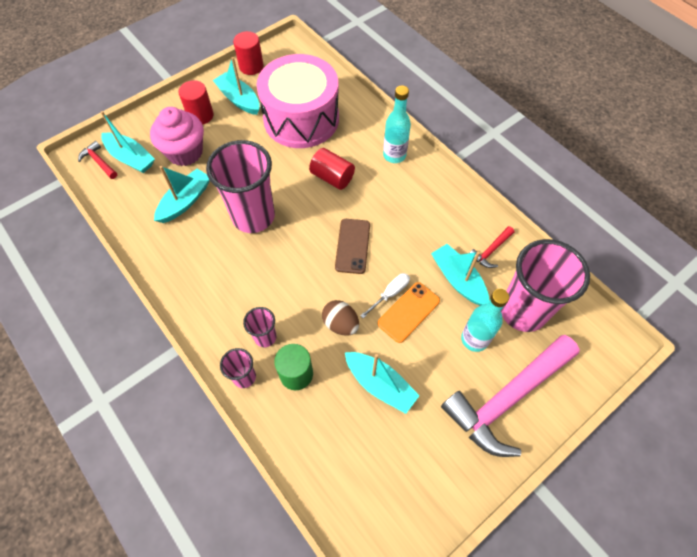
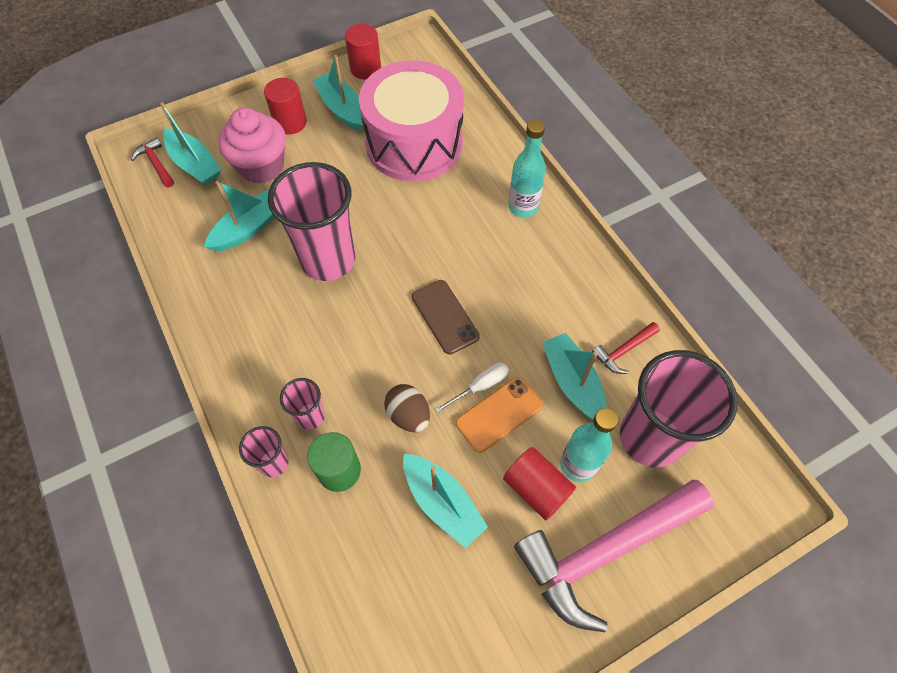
camera: 10 degrees right, 0 degrees up
(332, 177) = (437, 224): red cylinder -> red cylinder (536, 488)
(352, 246) = (445, 317): brown phone -> brown phone turned 45 degrees counterclockwise

